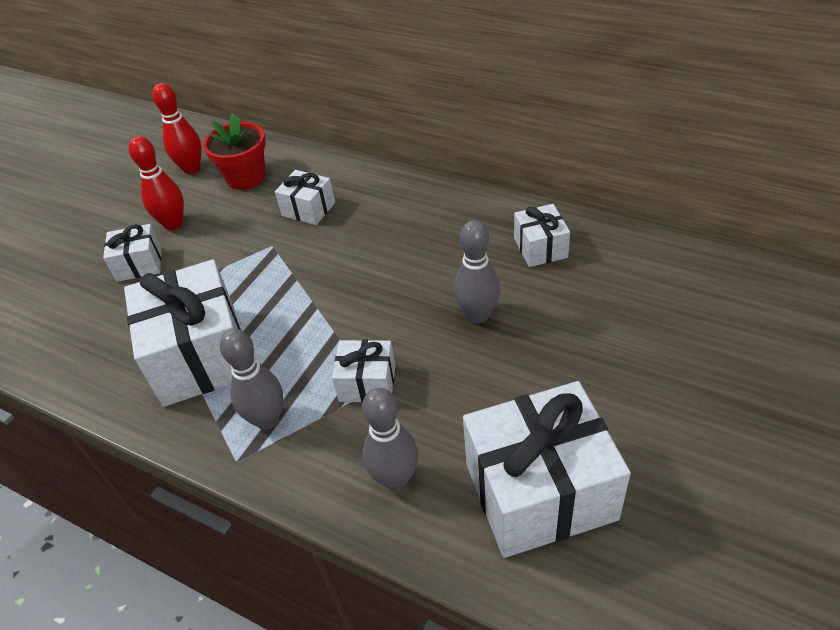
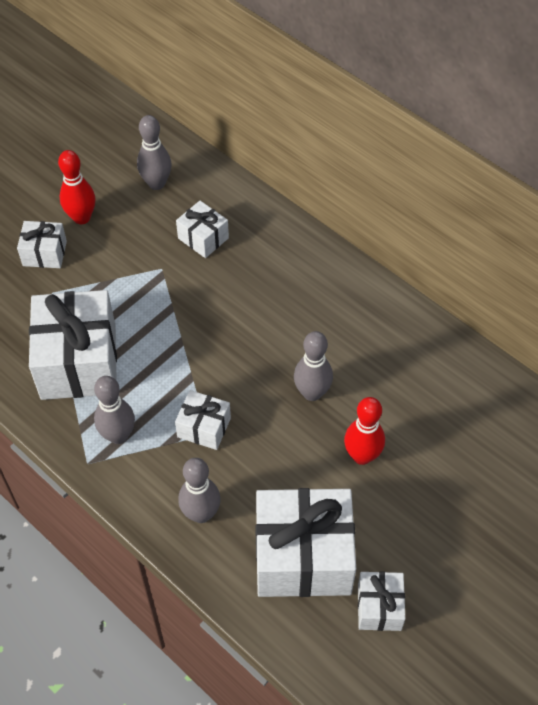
camera: 10 degrees right, 10 degrees up
(192, 169) = (110, 157): red bowling pin -> red bowling pin (362, 456)
(246, 177) = (156, 183): red flower pot -> grey bowling pin
(540, 248) = (389, 342): white gift -> white gift (379, 607)

